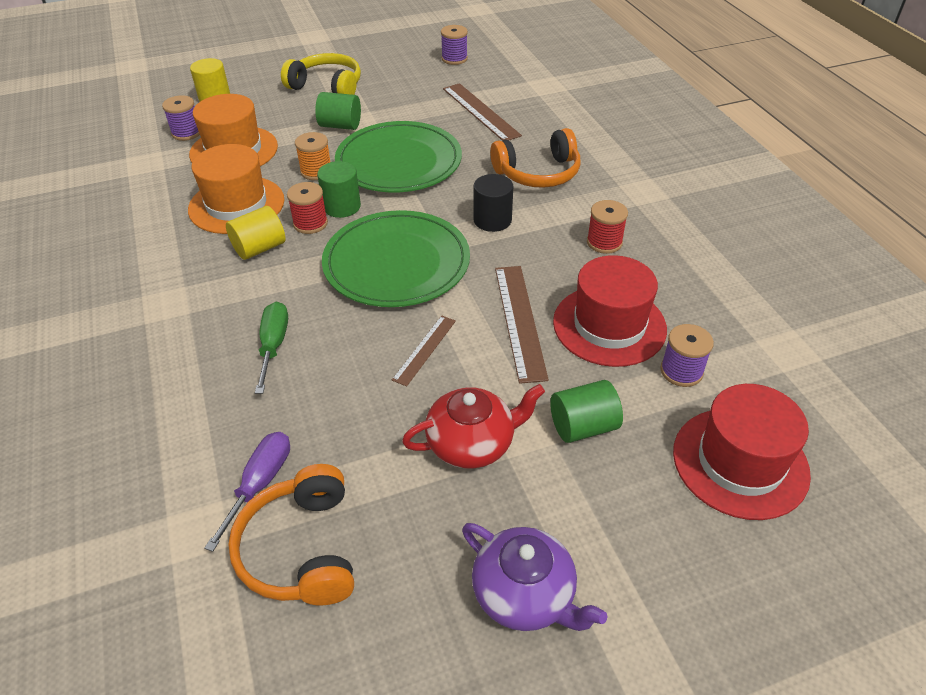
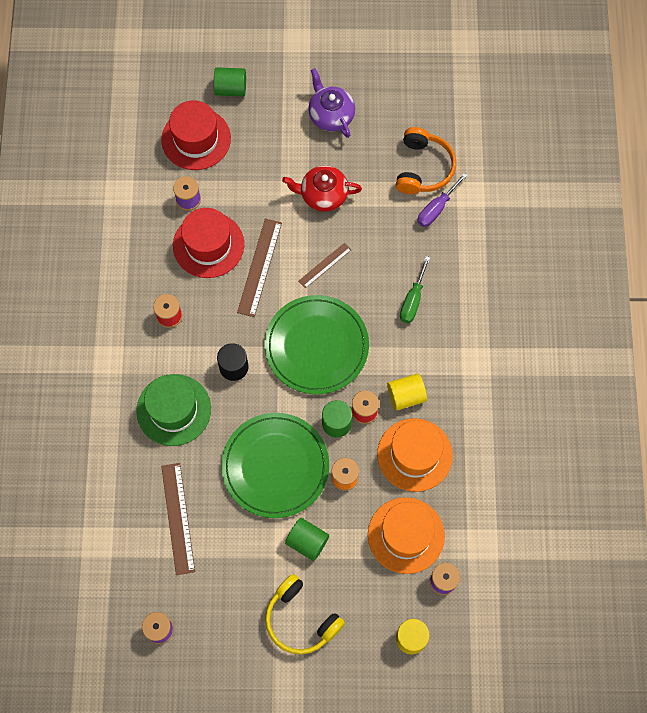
camera: 160 degrees left, 25 degrees up
(538, 173) = (173, 410): orange headphones -> green hat
(583, 426) = (261, 185): green cylinder -> green cylinder (230, 88)

